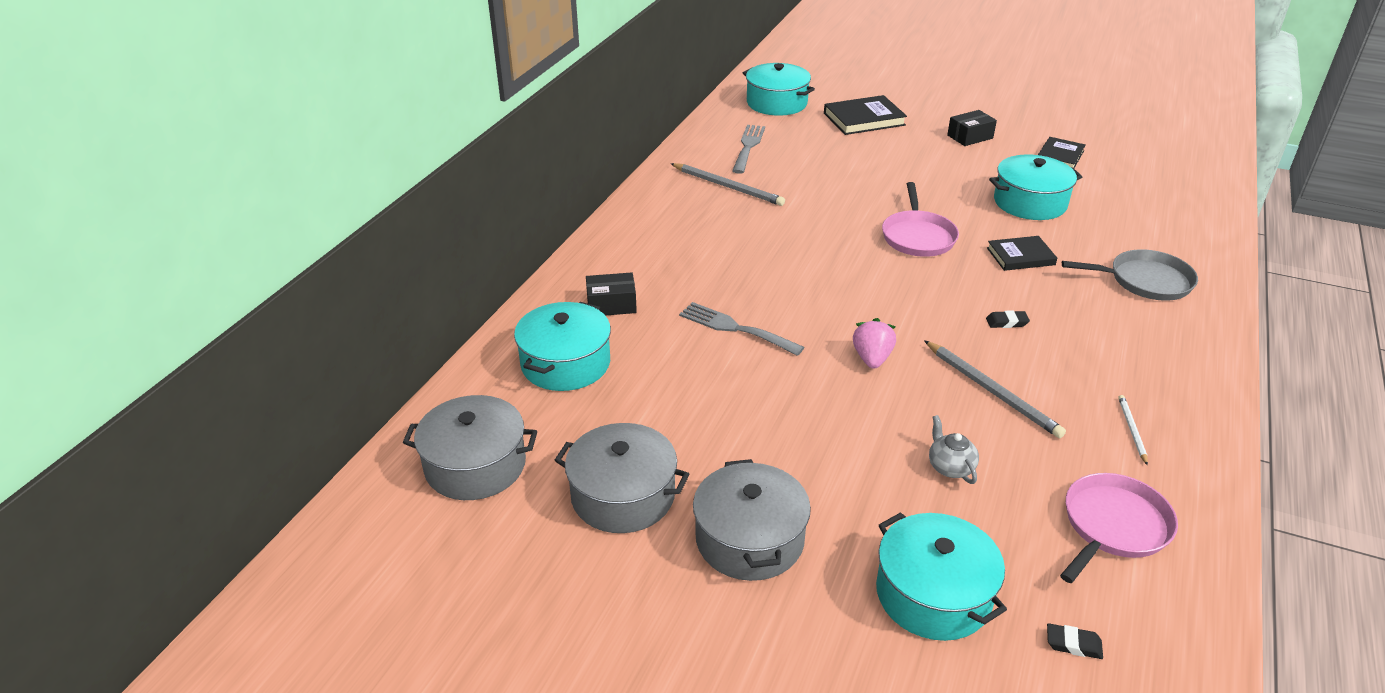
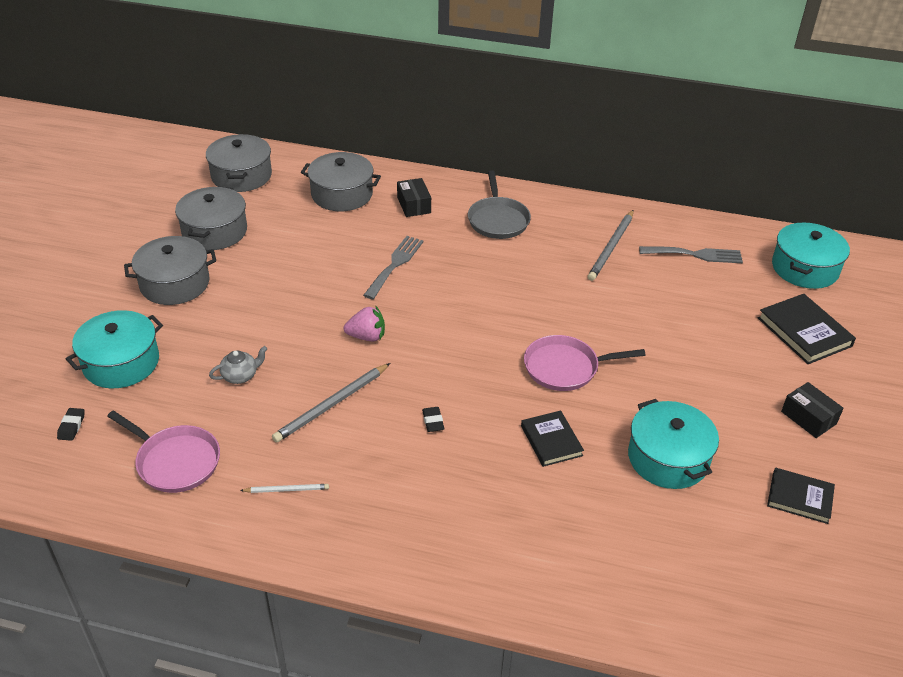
camera: 80 degrees right, 5 degrees up
(565, 363) = (342, 194): turquoise pot -> grey pot
(1145, 281) = (531, 539): grey pan -> grey pan (498, 220)

